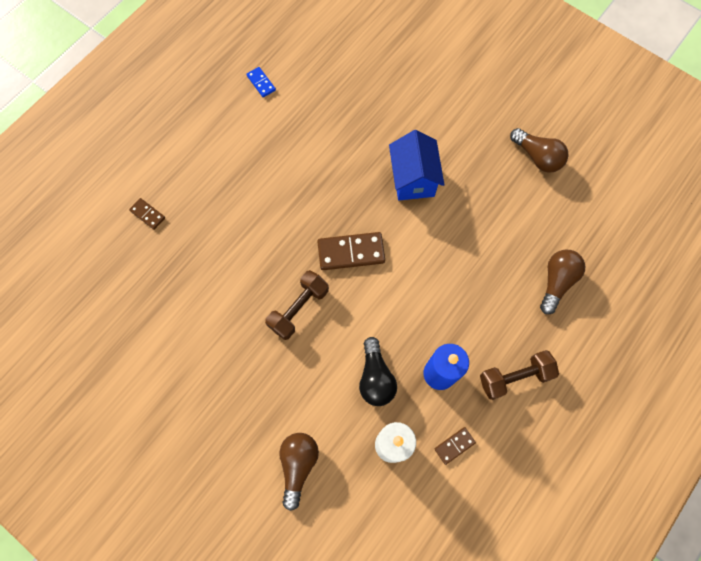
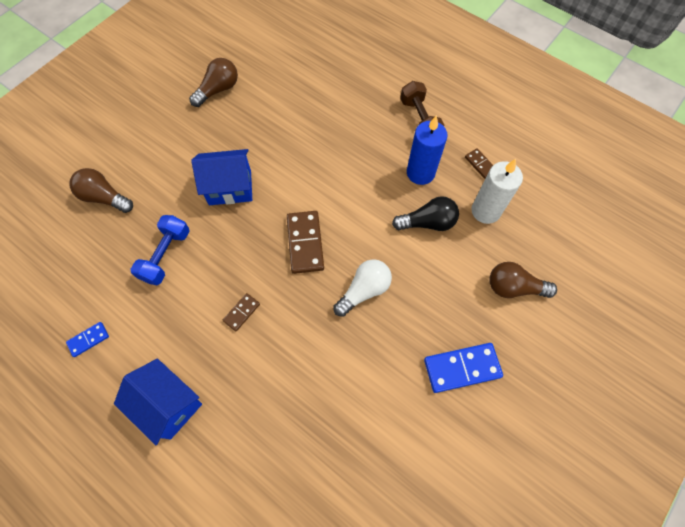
camera: 90 degrees left, 5 degrees down
(147, 214) = (249, 467): brown domino -> brown domino (242, 312)
(202, 150) = (169, 404): none -> blue house
(216, 400) = (462, 368): none -> blue domino
(299, 309) = (364, 290): brown dumbbell -> white light bulb
(338, 131) = (166, 255): none -> blue dumbbell
(556, 282) = (337, 86): brown light bulb -> brown light bulb (104, 197)

